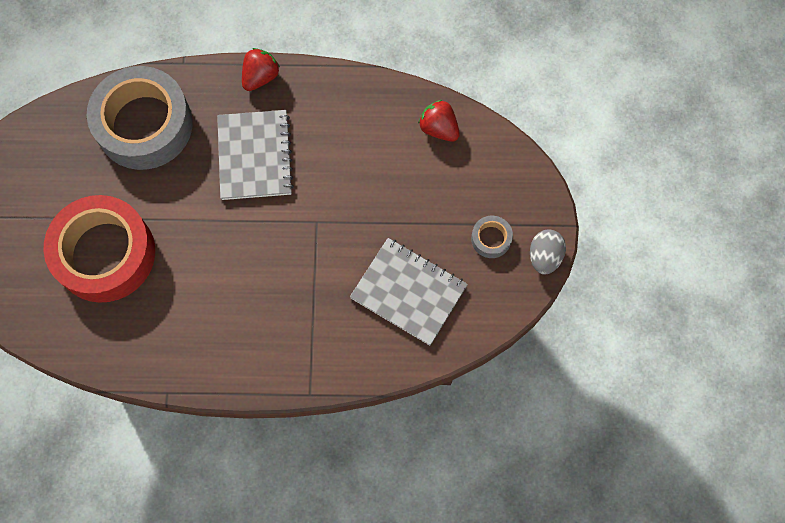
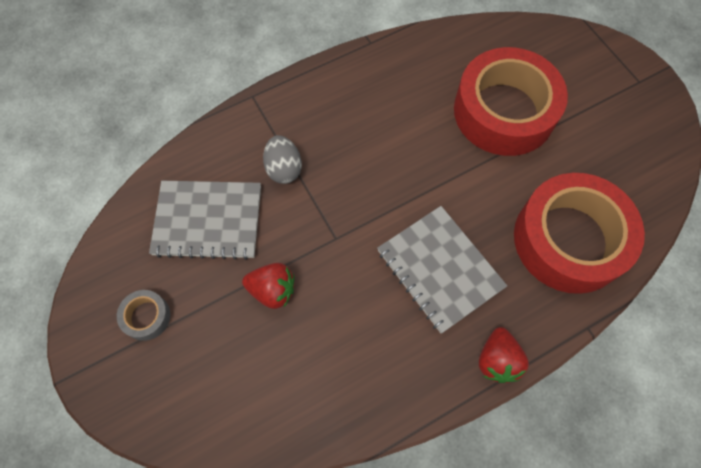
camera: 150 degrees right, 5 degrees down
(144, 125) = (569, 240): grey tape -> red tape
(439, 128) = (263, 414): red strawberry -> red strawberry (272, 290)
(544, 256) = (80, 329): grey egg -> grey egg (284, 169)

